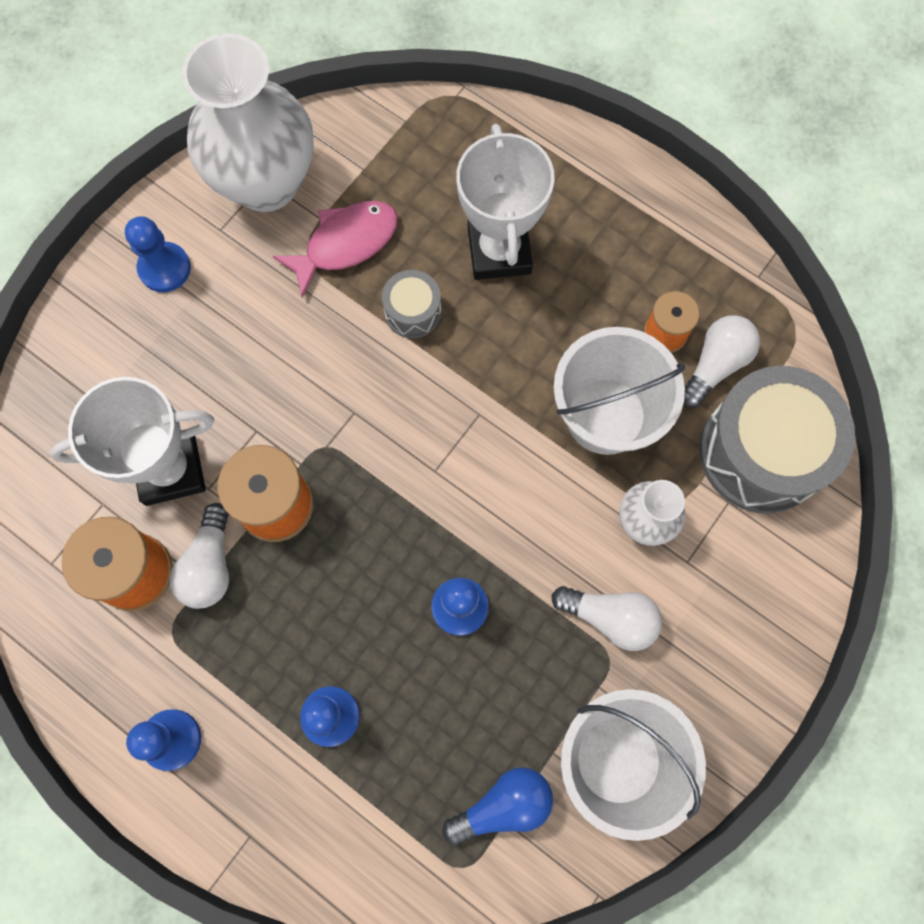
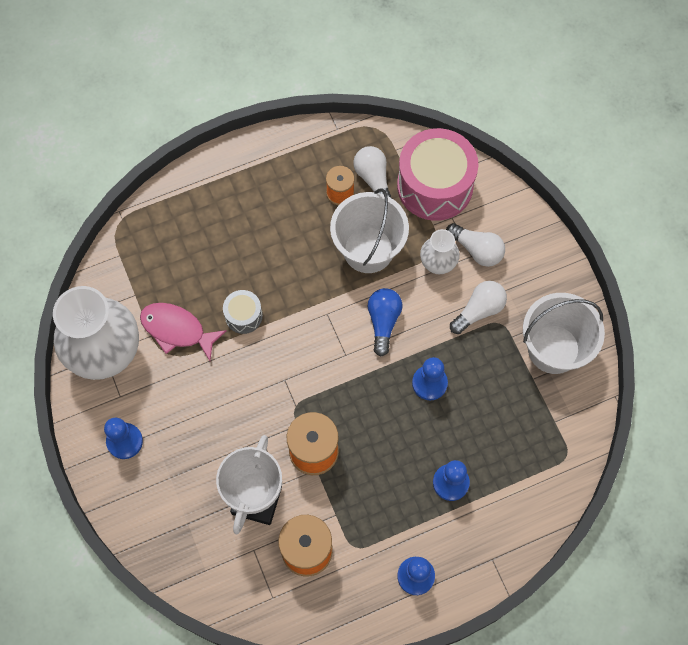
camera: 60 degrees left, 5 degrees down
(210, 565) = (327, 506): white light bulb -> white light bulb (477, 250)
(346, 244) = (177, 330): pink fish -> pink fish turned 60 degrees counterclockwise
(499, 251) = (236, 250): white trophy -> none
(503, 805) = (546, 418): blue light bulb -> blue light bulb (383, 322)
(761, 452) = (435, 186): grey drum -> pink drum

